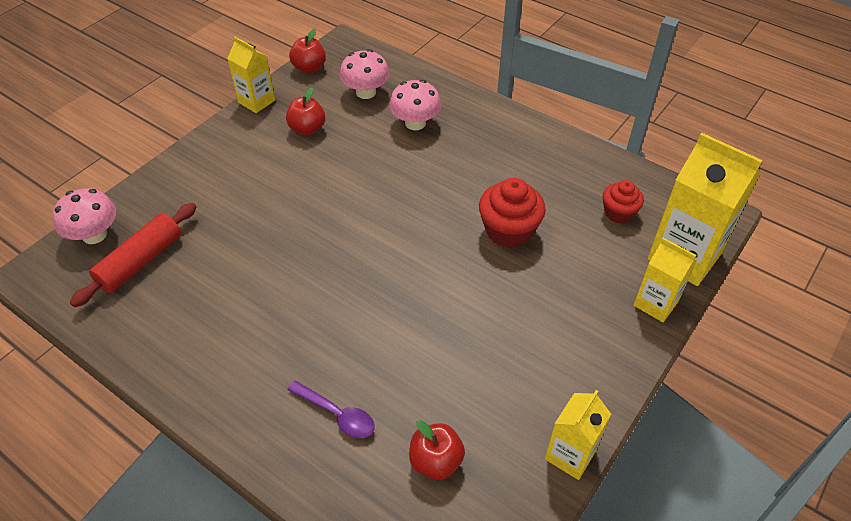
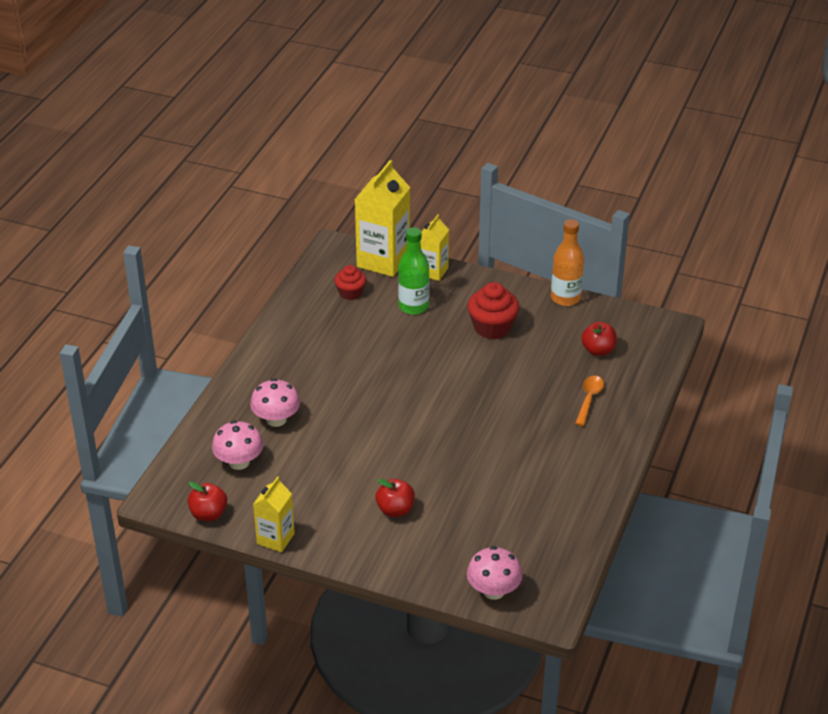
camera: 105 degrees left, 10 degrees down
(141, 261) = (509, 547): red rolling pin -> none
(307, 129) = (306, 490): red apple -> red apple (395, 510)
(337, 414) = (589, 399): purple spoon -> orange spoon
(509, 231) = (391, 345): red cupcake -> red cupcake (492, 327)
(570, 455) = (565, 298): yellow carton -> orange bottle
(581, 267) = (413, 306): none -> green bottle

